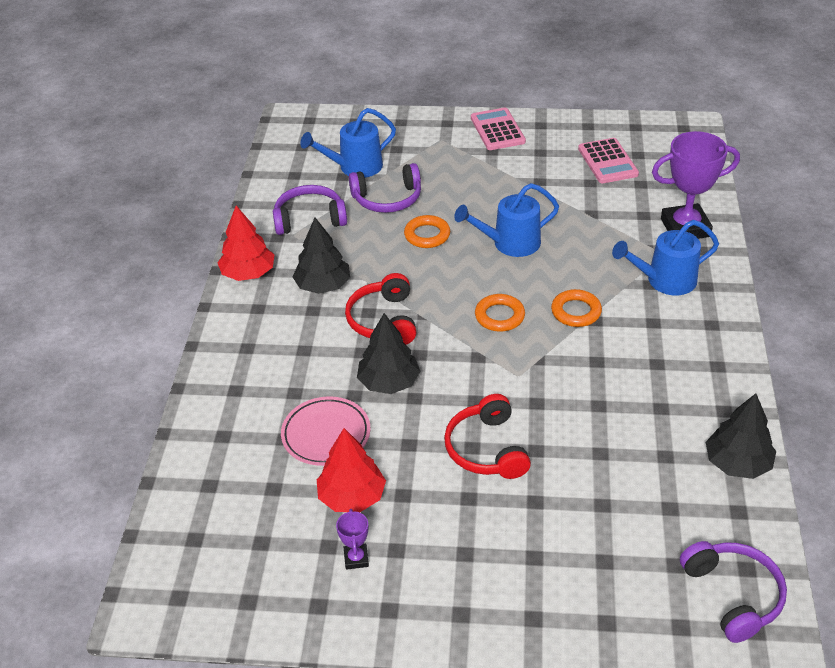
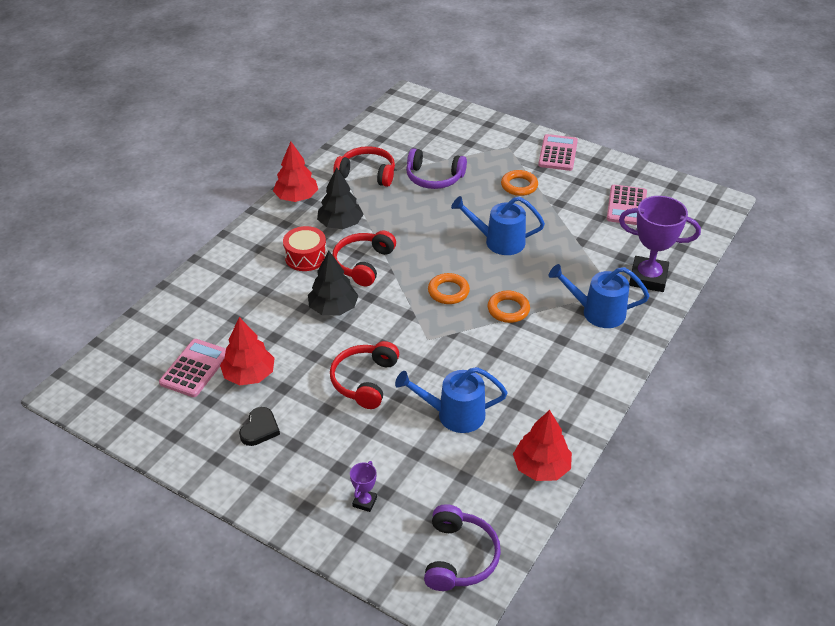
camera: 25 degrees right, 0 degrees up
(281, 516) = (195, 368): none -> pink calculator
(309, 219) = (367, 173): purple headphones -> red headphones
(312, 337) = (306, 257): none -> red drum
(326, 435) = (264, 327): pink plate -> none
(354, 167) = (428, 147): blue watering can -> blue watering can (453, 414)
(356, 558) = (221, 416): purple trophy -> purple trophy (364, 502)
(412, 553) = (260, 429): none -> black heart
(427, 235) = (442, 214): orange ring -> orange ring (519, 186)
(737, 463) = (541, 467): black tree -> red tree

